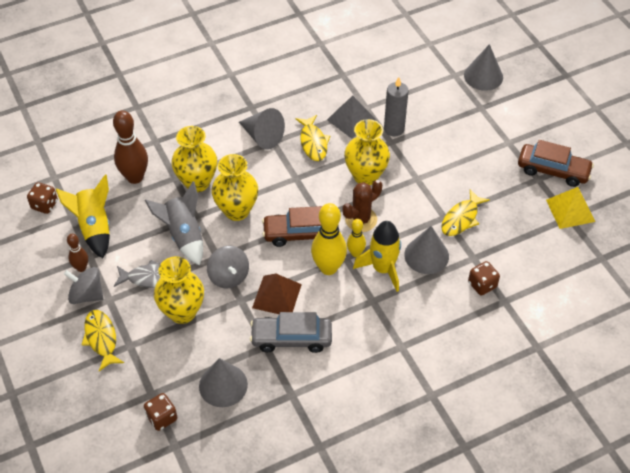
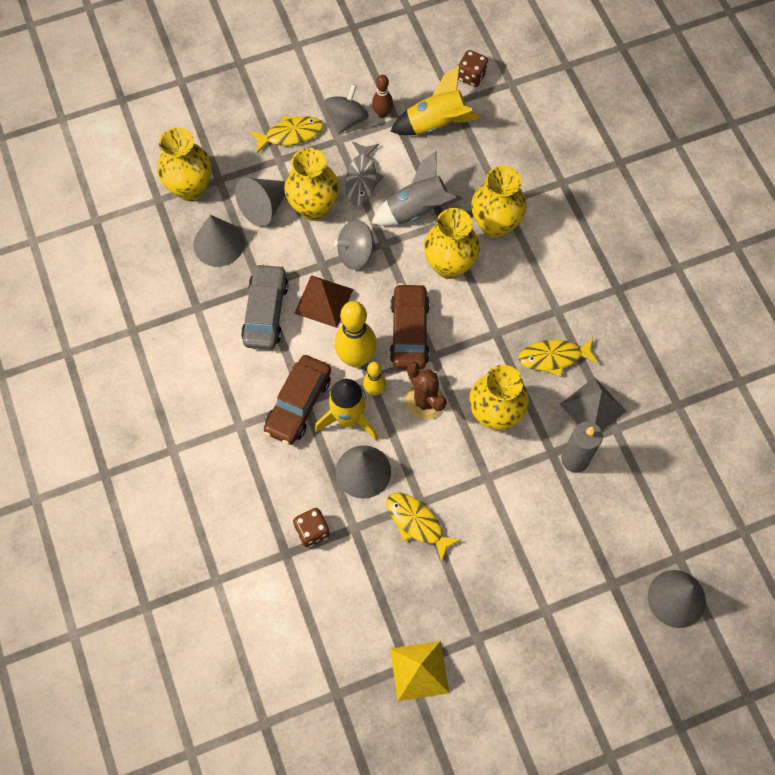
camera: 95 degrees right, 15 degrees up
(135, 177) = (506, 161): brown bowling pin -> none
(162, 418) = (190, 188): brown dice -> yellow vase
(262, 136) = (566, 299): grey cone -> grey cone (264, 206)
(553, 170) = (491, 662): brown car -> brown car (298, 404)

